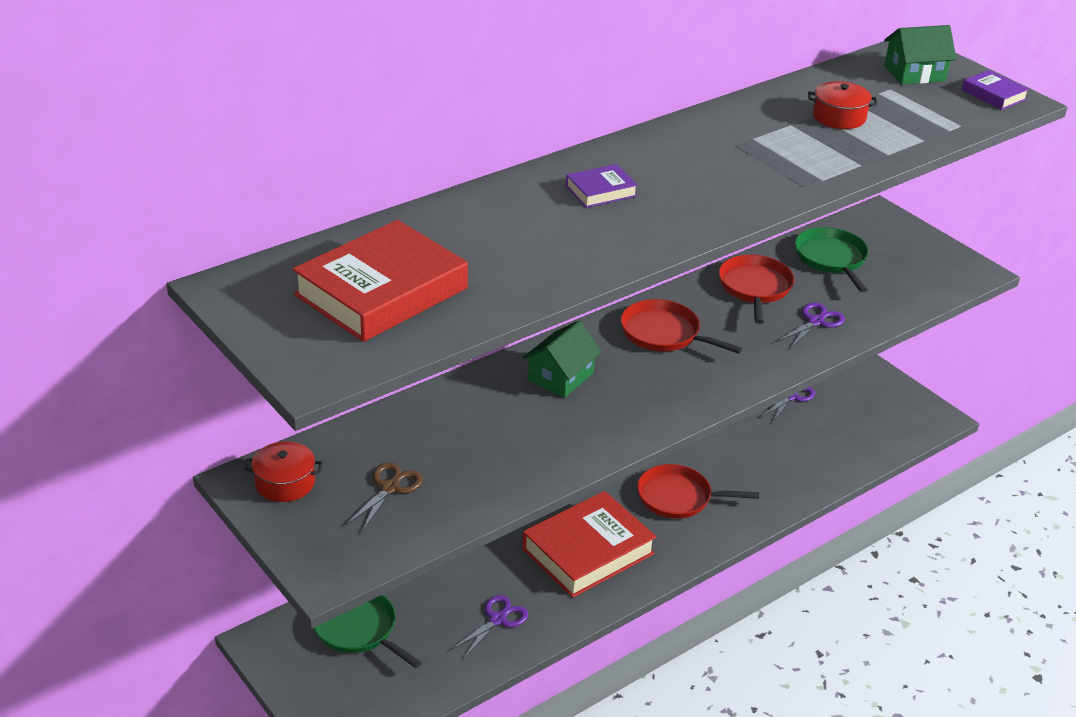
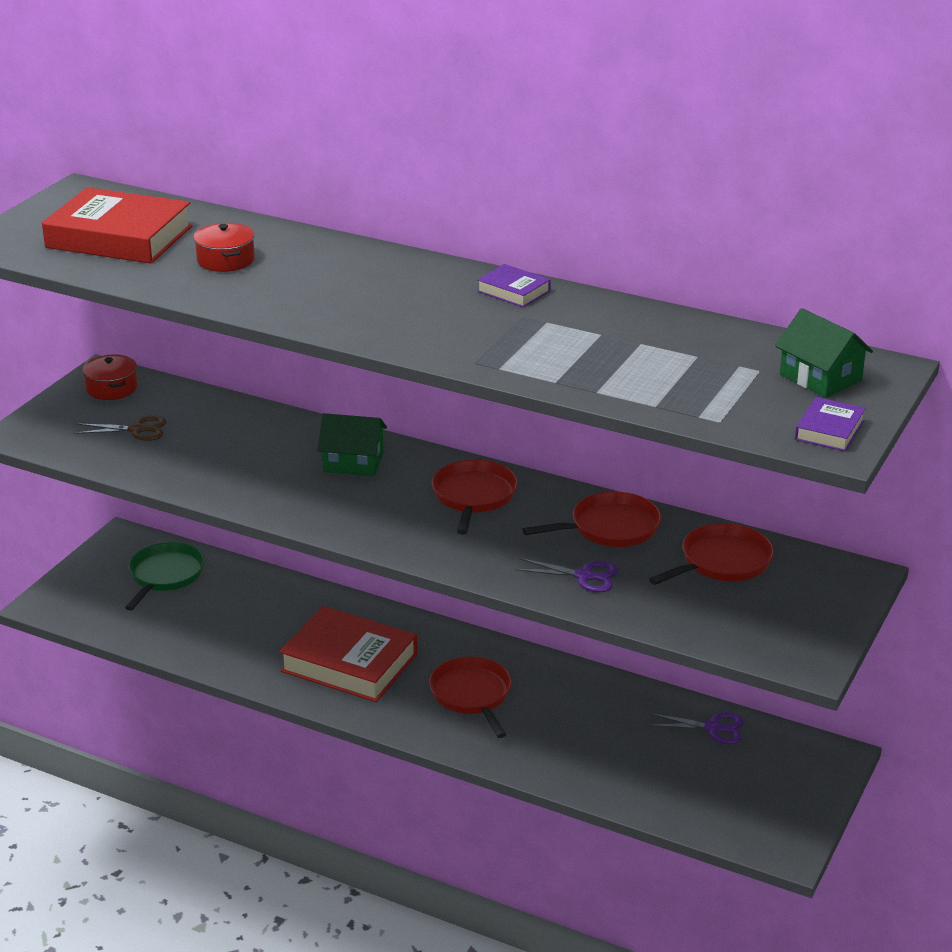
camera: 65 degrees right, 5 degrees down
(497, 619) = (224, 640): purple scissors -> none
(601, 191) = (362, 278): purple book -> purple book (513, 291)
(831, 259) = (722, 562): green pan -> red pan
(839, 117) = (651, 354): red pot -> red pot (226, 260)

